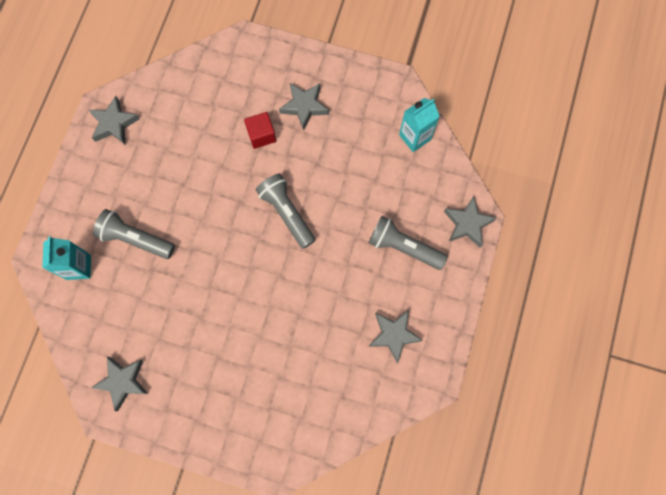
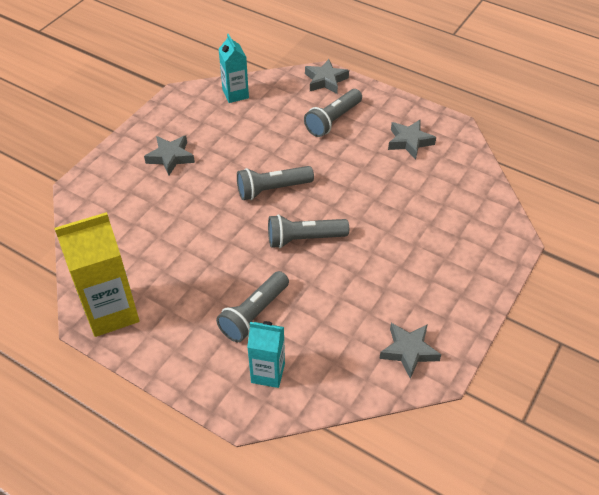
camera: 75 degrees left, 25 degrees down
(114, 124) = (111, 312): grey star -> yellow carton
(230, 259) = (304, 239): none -> grey flashlight
(261, 135) = (185, 193): red cube -> none

